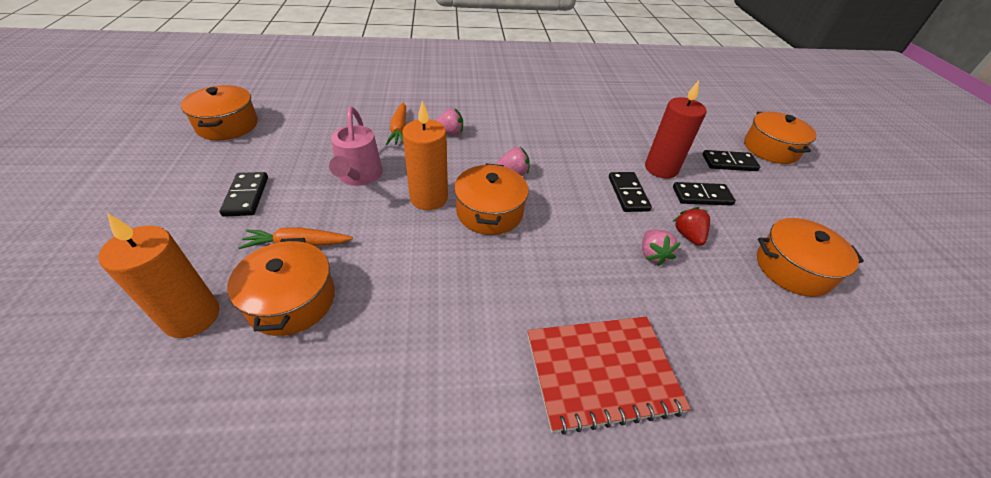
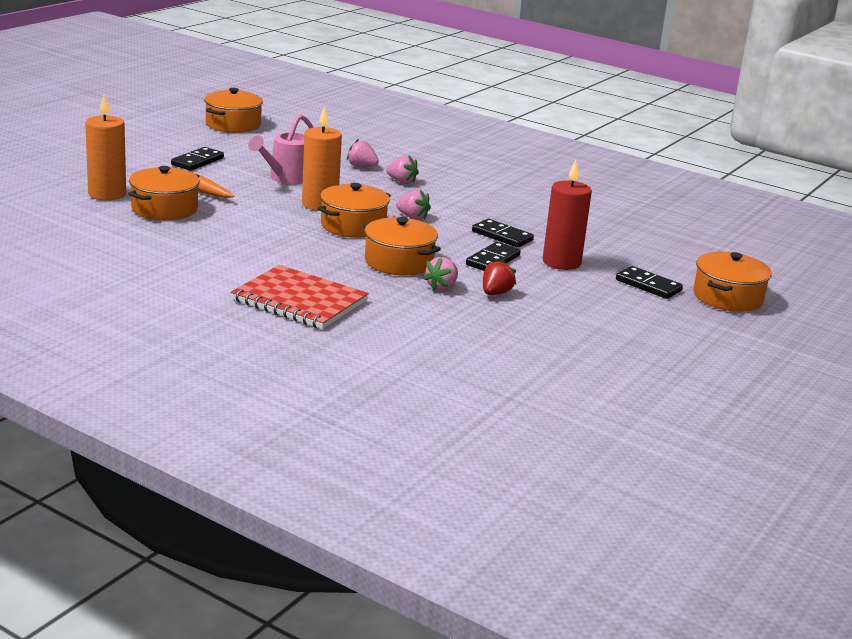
camera: 40 degrees right, 20 degrees down
(399, 129) = (361, 167): orange carrot -> pink strawberry
(702, 196) = (563, 286): black domino -> black domino (502, 236)
(792, 269) = (551, 338): orange pot -> orange pot (399, 262)

